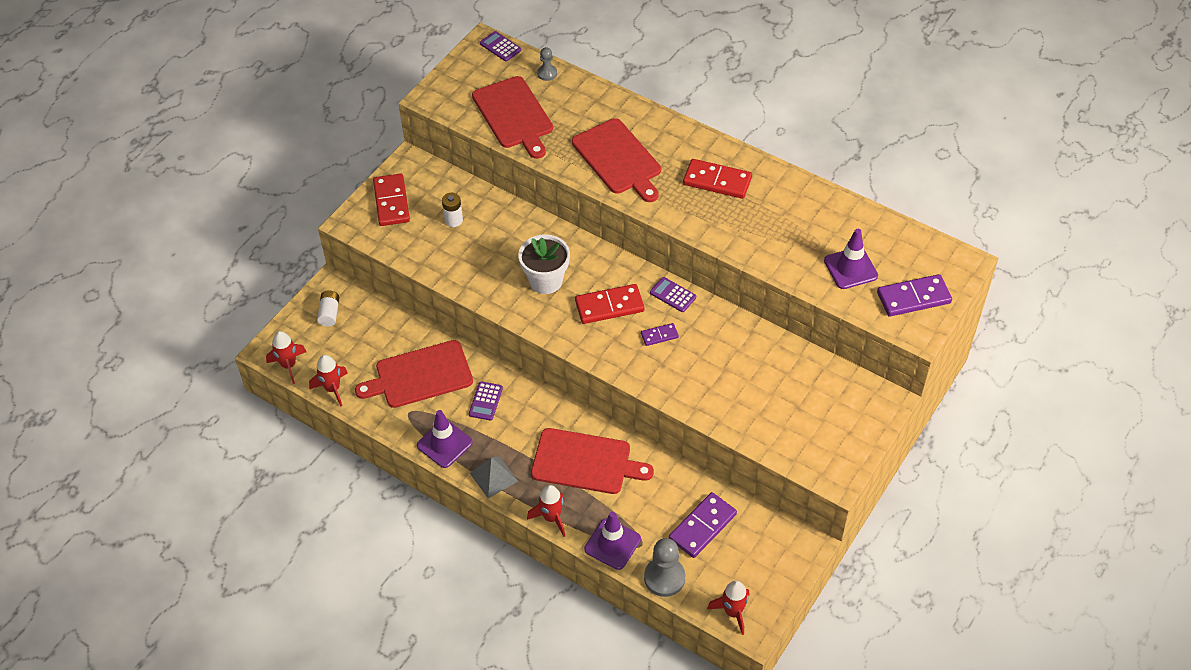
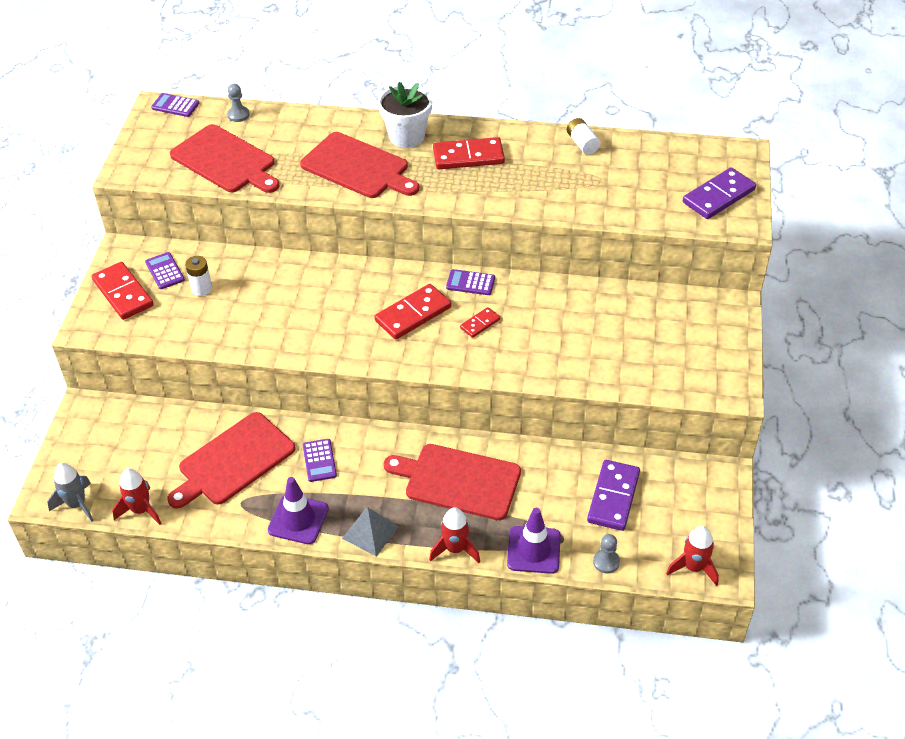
camera: 25 degrees left, 5 degrees down
(289, 365) = (77, 504): red rocket -> grey rocket
(329, 313) = (97, 435): white battery -> white battery (582, 144)
(433, 193) = (165, 271): none -> purple calculator
(545, 280) = (333, 313): white flower pot -> white flower pot (407, 136)
(585, 462) = (458, 481): red cutting board -> red cutting board turned 150 degrees counterclockwise
(659, 335) = (480, 324): purple domino -> red domino
(664, 578) = (606, 562): grey pawn -> grey pawn, size x0.56
(850, 268) = (644, 190): purple traffic cone -> none

